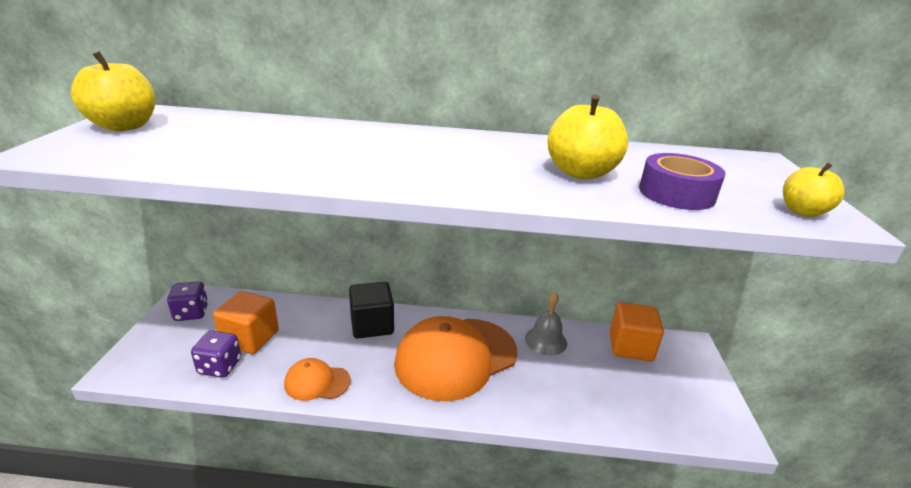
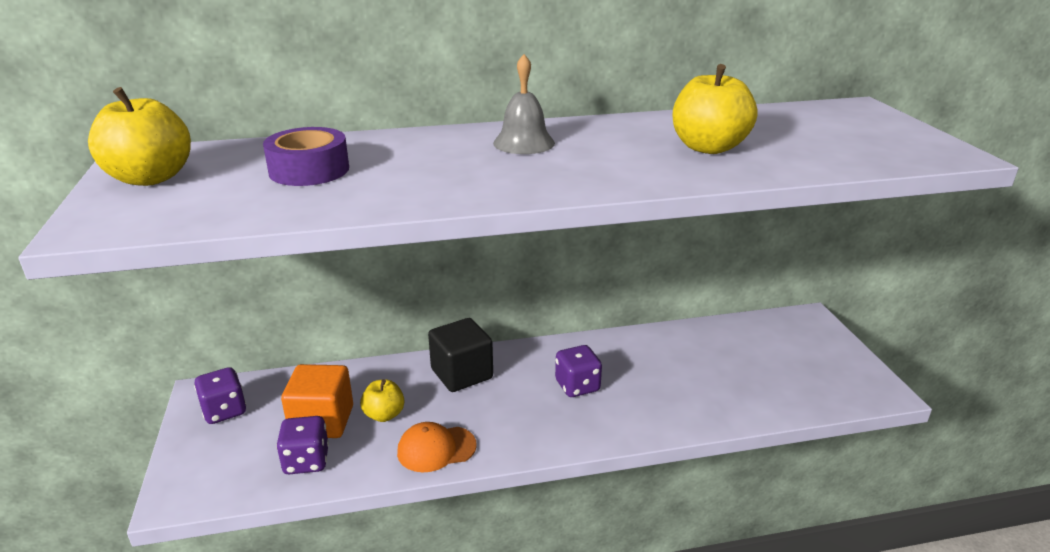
camera: 15 degrees left, 0 degrees up
(456, 357) = (577, 386): orange cap -> purple dice
(545, 340) = (663, 346): grey bell -> grey bell (524, 143)
(630, 346) = (752, 333): orange cube -> none
(676, 193) = (810, 153): purple tape -> purple tape (309, 170)
(802, 211) = (925, 152): yellow apple -> yellow apple (384, 415)

